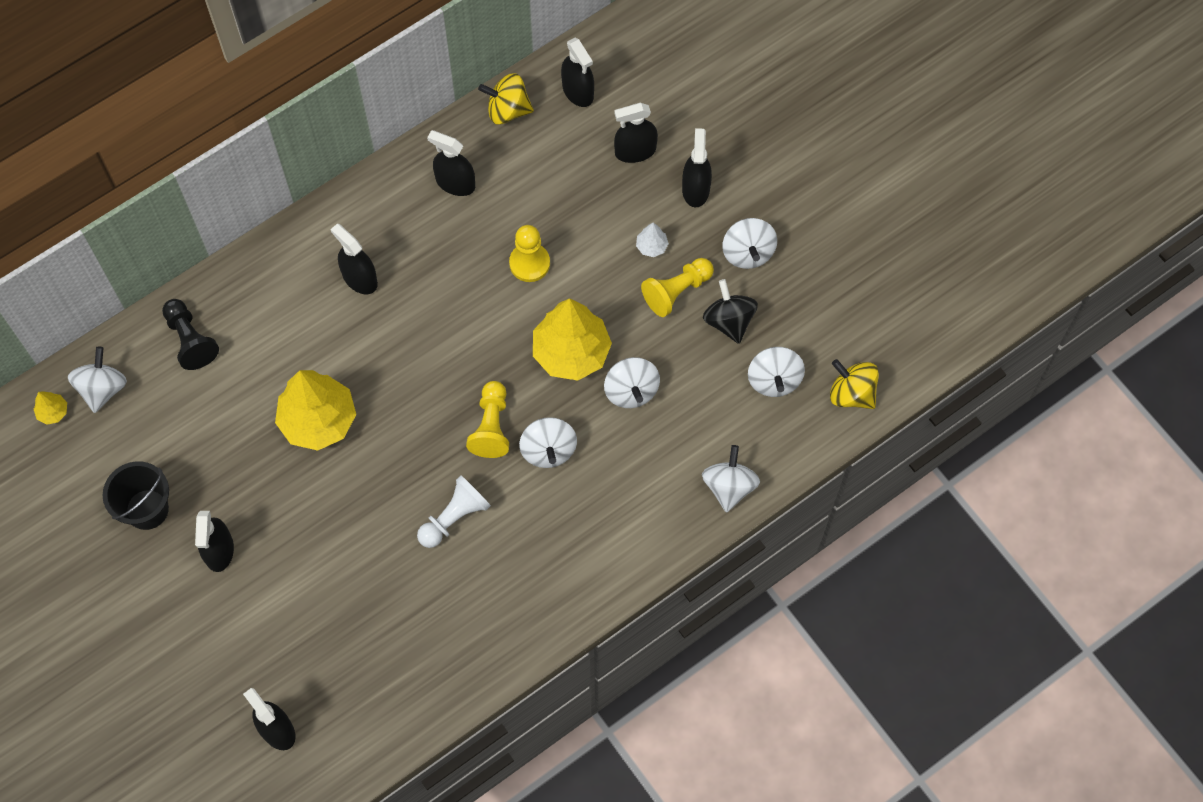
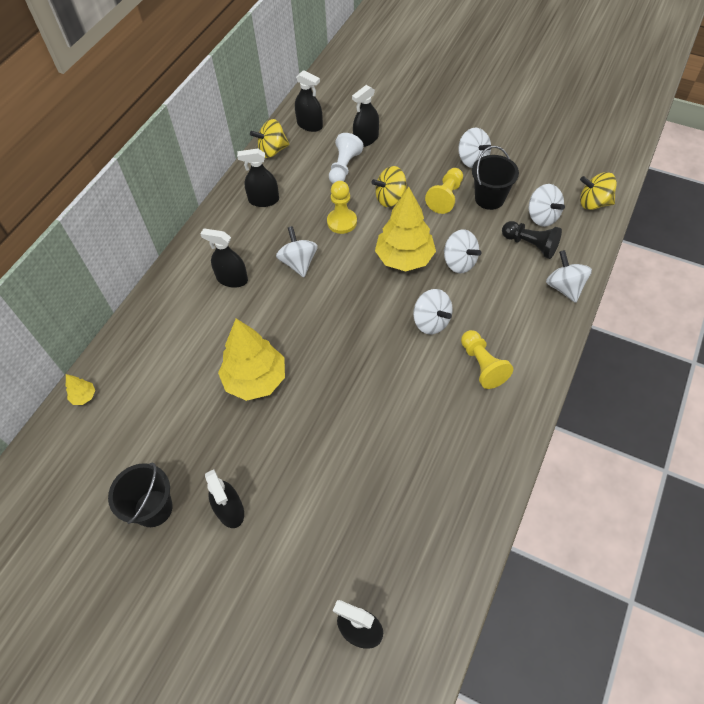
camera: 25 degrees left, 10 degrees down
(53, 412) = (38, 473): yellow tree -> yellow tree (84, 396)
(102, 388) = (72, 437): white spinning top -> white spinning top (298, 263)
(190, 340) = (127, 372): black pawn -> black pawn (530, 245)
(454, 517) = (396, 396): white pawn -> white pawn (344, 167)
(491, 426) = (382, 326): yellow pawn -> yellow pawn (482, 365)
(608, 258) = (390, 198): none -> yellow spinning top
(651, 246) = (412, 181): white tree -> none
(695, 189) = (416, 143): black spray bottle -> none
(729, 321) = (489, 198): black spinning top -> black bucket

